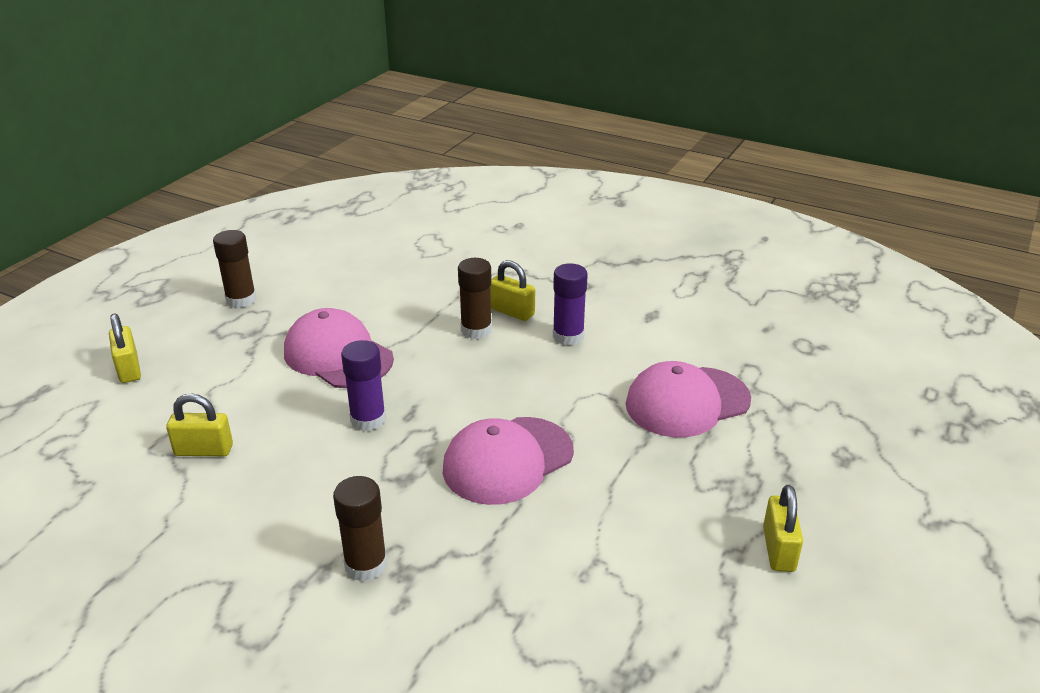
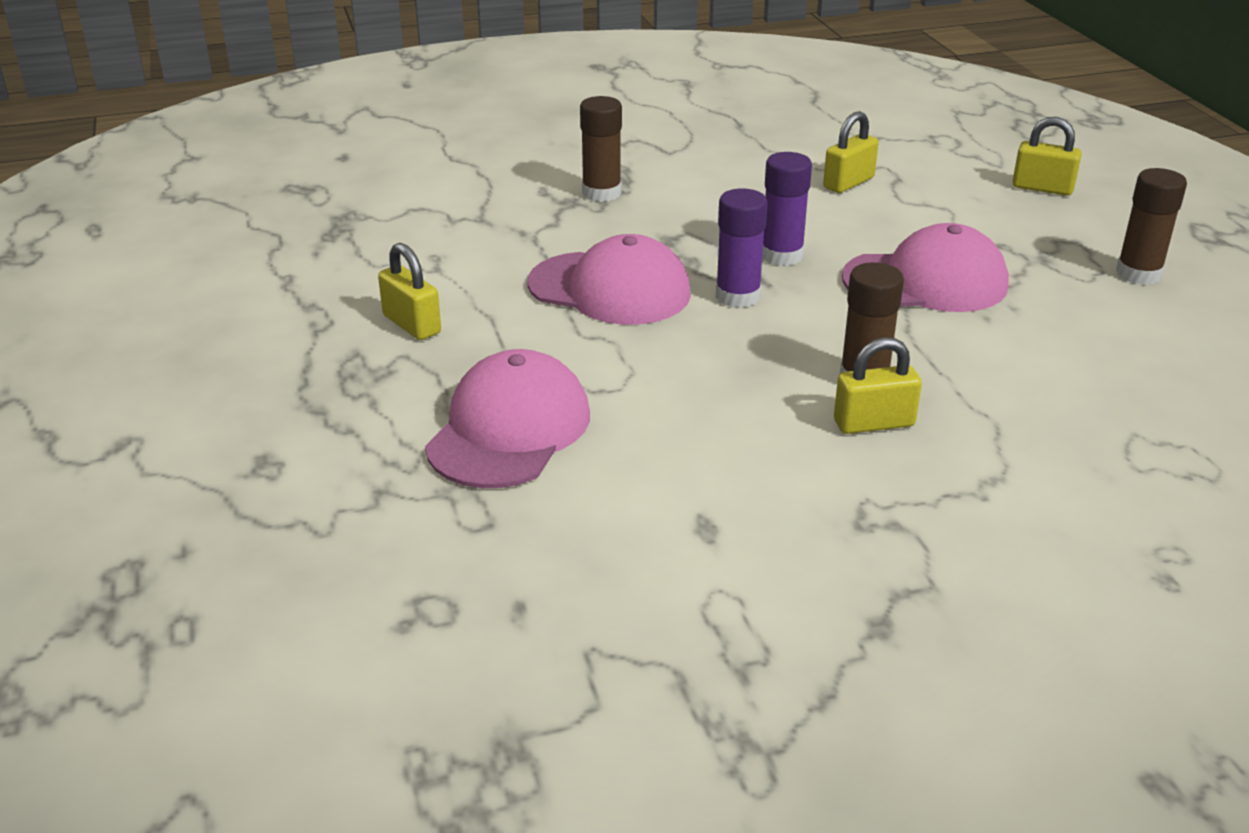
camera: 135 degrees right, 0 degrees up
(507, 460) = (610, 289): pink cap -> pink cap turned 105 degrees clockwise
(568, 336) = (756, 431): purple glue stick -> purple glue stick (737, 296)
(778, 549) = (281, 345): yellow padlock -> yellow padlock (412, 324)

